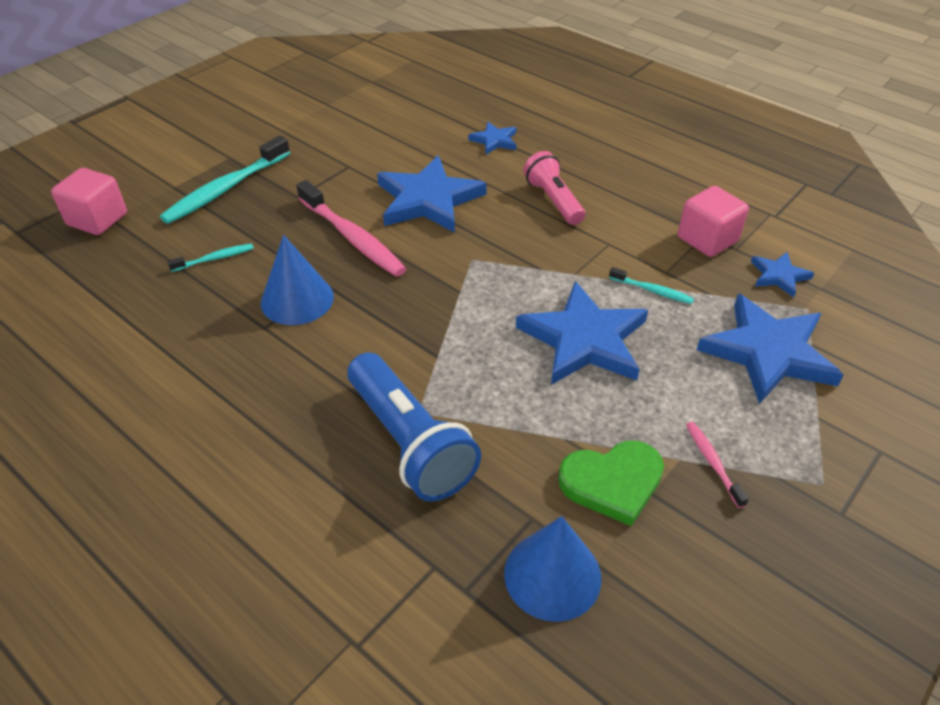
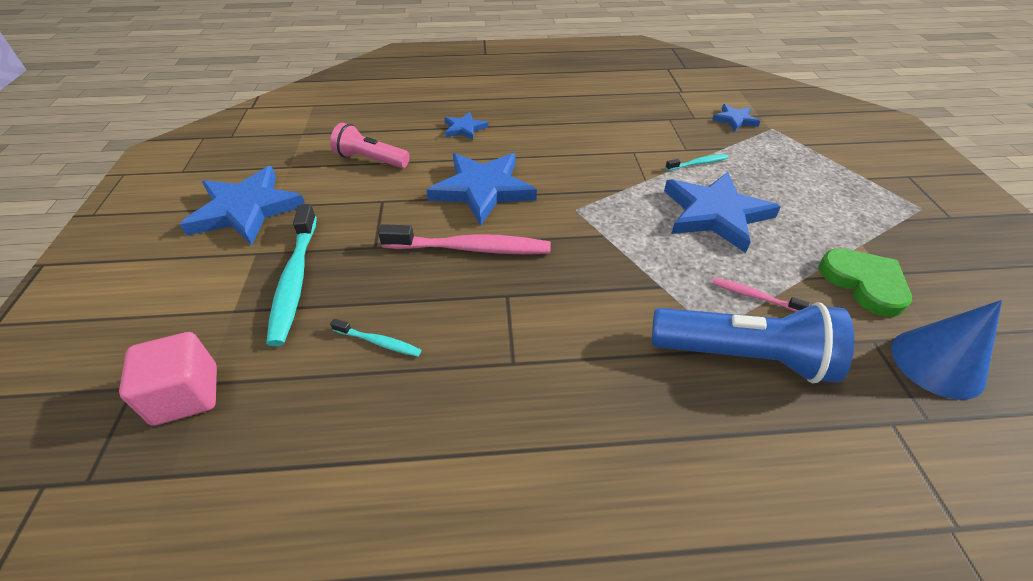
camera: 45 degrees left, 0 degrees up
(214, 259) = (378, 342): turquoise toothbrush -> turquoise toothbrush turned 90 degrees clockwise
(297, 299) = (503, 322): blue cone -> none
(553, 200) = (562, 145): pink flashlight -> pink flashlight (371, 160)
(612, 483) = (864, 283): green heart -> green heart turned 60 degrees counterclockwise
(707, 239) = (675, 120): pink cube -> none
(713, 463) = (876, 234): pink toothbrush -> pink toothbrush (754, 296)
(768, 352) = (796, 160): blue star -> blue star (246, 209)

